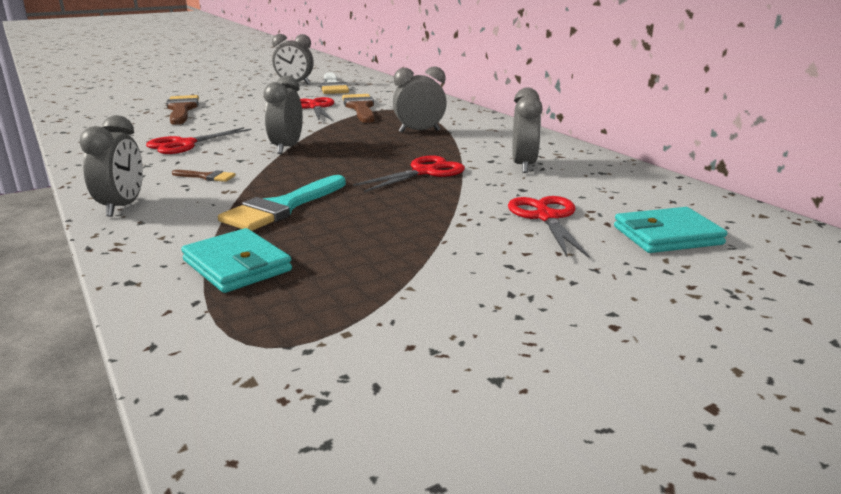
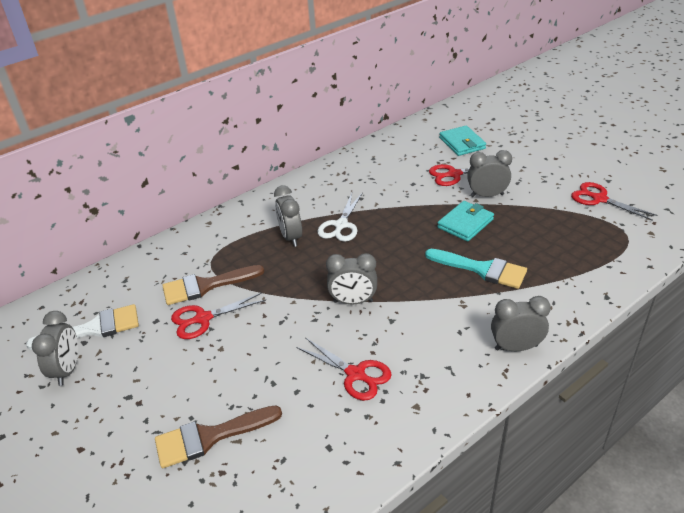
camera: 95 degrees left, 15 degrees up
(207, 177) = (438, 325): brown brush -> none
(237, 265) = (567, 264): turquoise wallet -> turquoise wallet (465, 223)
(425, 172) = (393, 222): red scissors -> red scissors (599, 199)
(431, 149) = (341, 225): none -> white scissors
(523, 166) = (369, 185): grey clock -> grey clock (487, 195)

